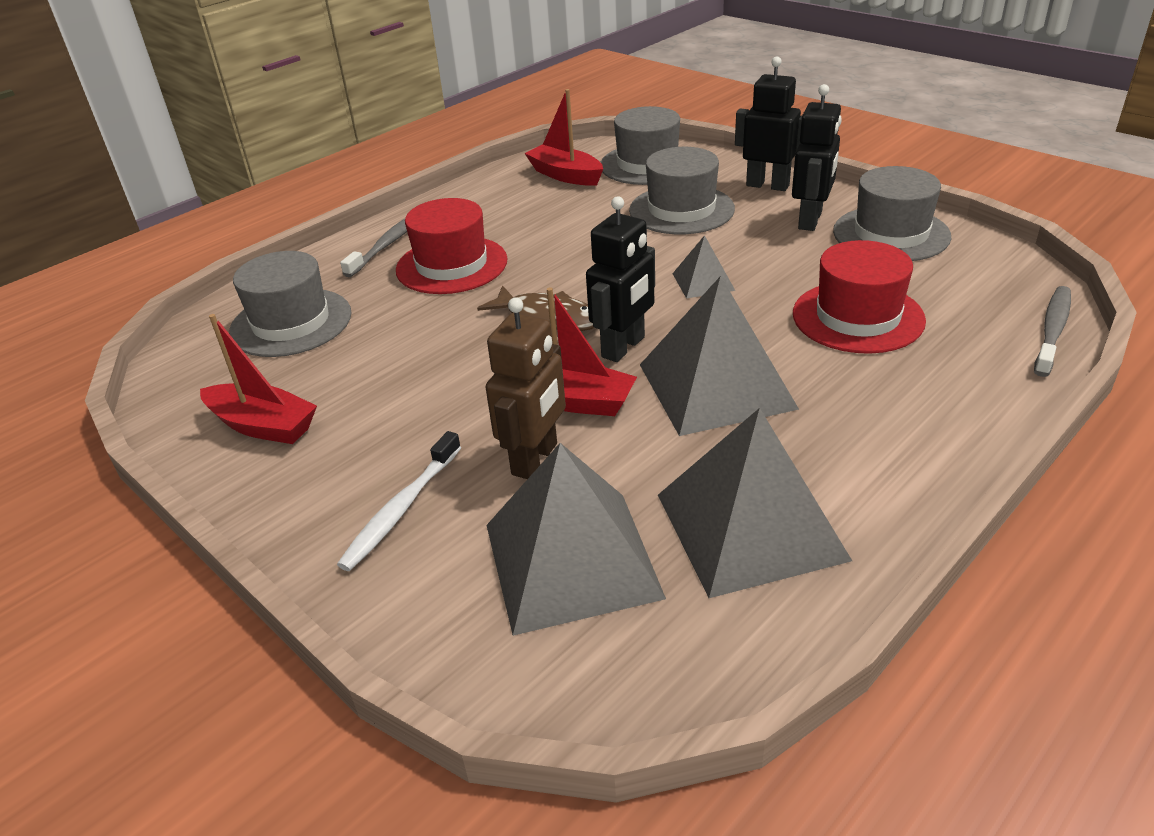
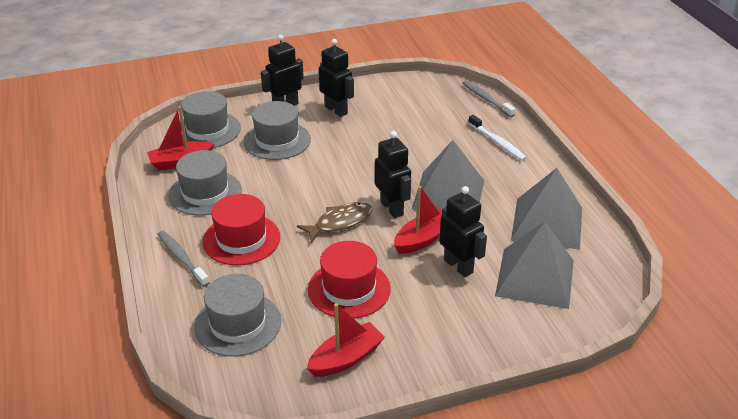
camera: 65 degrees left, 0 degrees up
(401, 509) = (463, 321): white toothbrush -> white toothbrush (497, 142)
(535, 459) = (458, 266): brown robot -> black robot
(703, 282) = (358, 163): grey pyramid -> none
(858, 317) = (432, 136): red hat -> red hat (349, 289)
(891, 234) = (374, 96): grey hat -> grey hat (205, 193)

